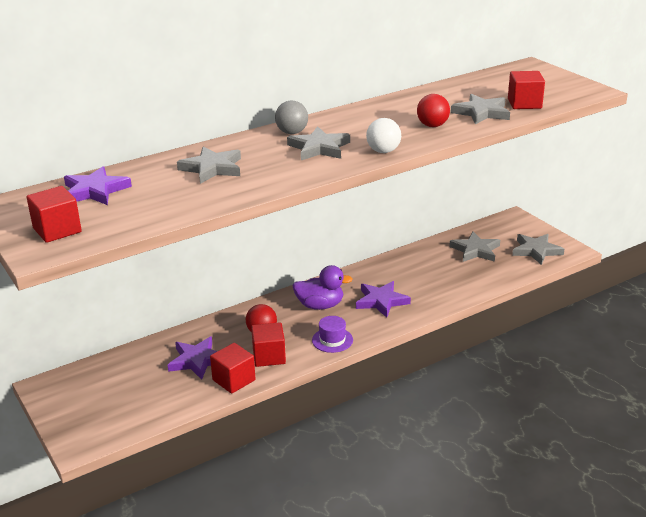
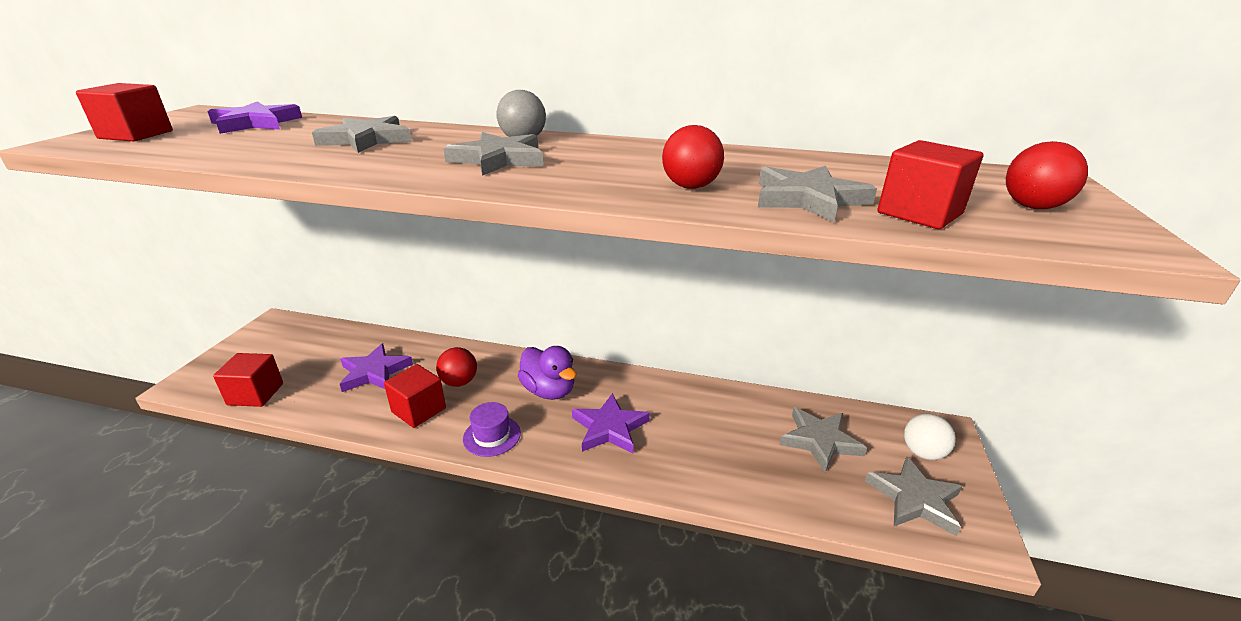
camera: 45 degrees right, 0 degrees up
(234, 380) = (355, 411): red cube -> red cube (255, 394)
(383, 151) = (545, 187): white ball -> white ball (922, 453)
(548, 85) = (1032, 207): none -> red ball

